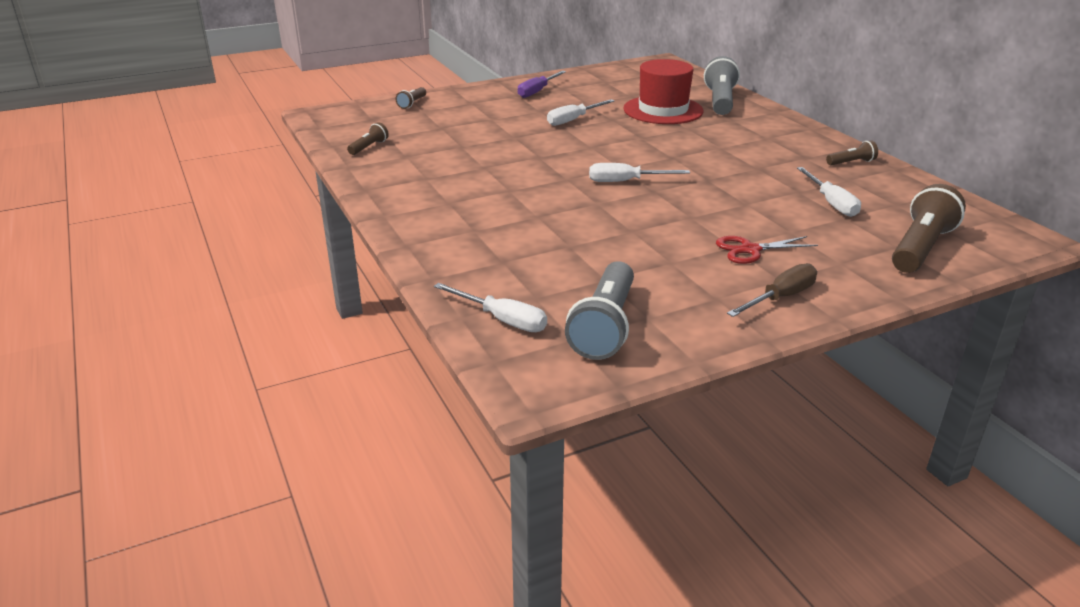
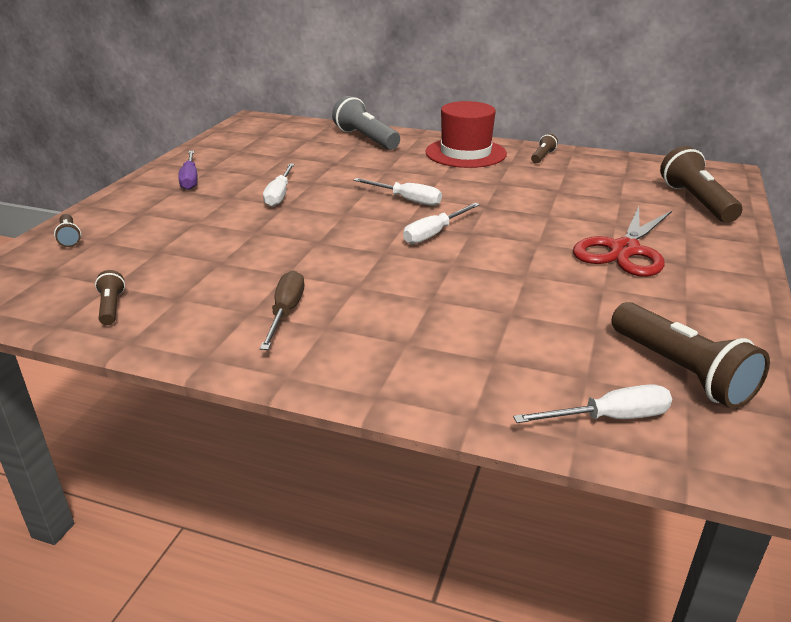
camera: 45 degrees left, 0 degrees up
(605, 326) = (681, 371): grey flashlight -> brown flashlight
(663, 110) = (338, 160): red hat -> red hat (465, 153)
(750, 250) = (624, 250): red scissors -> red scissors, size x1.69
(780, 297) = (713, 278): brown screwdriver -> brown screwdriver (286, 312)
(831, 203) = (592, 191): white screwdriver -> white screwdriver (407, 200)

